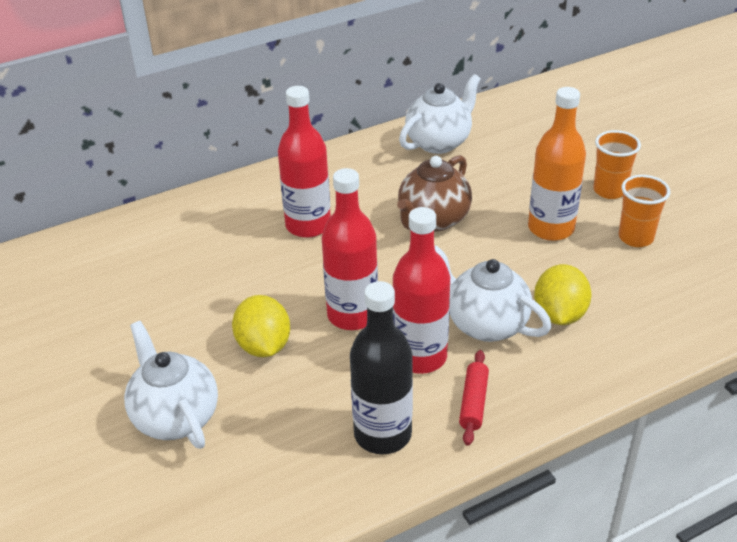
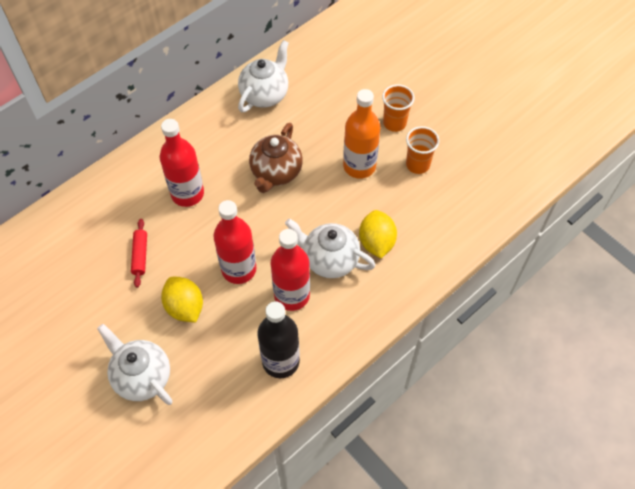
camera: 15 degrees left, 20 degrees up
(473, 403) = (333, 325): red rolling pin -> red rolling pin (140, 255)

